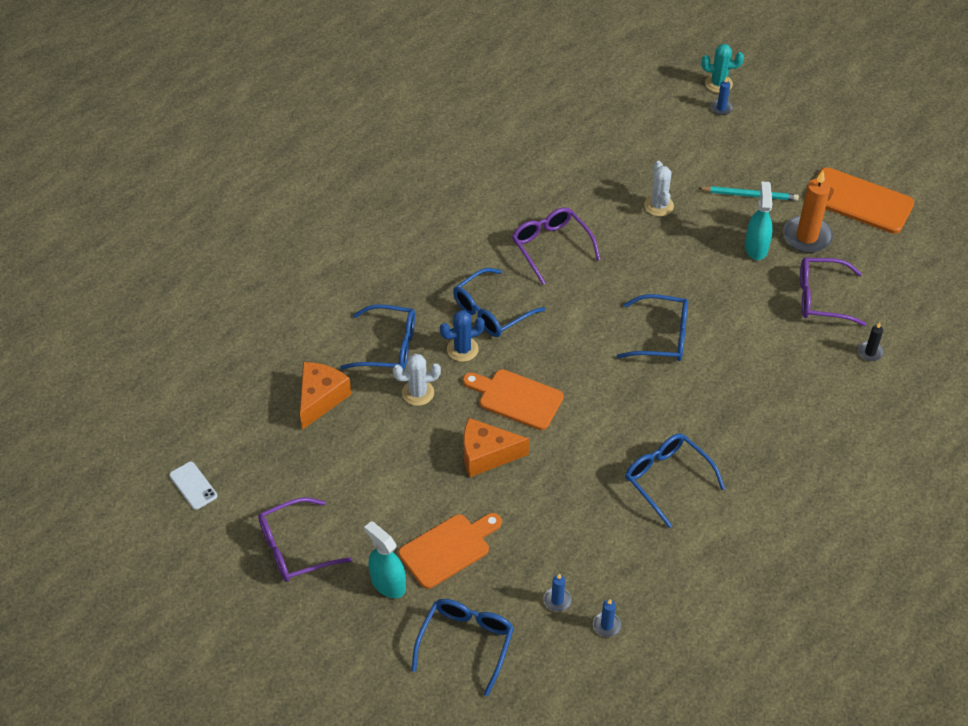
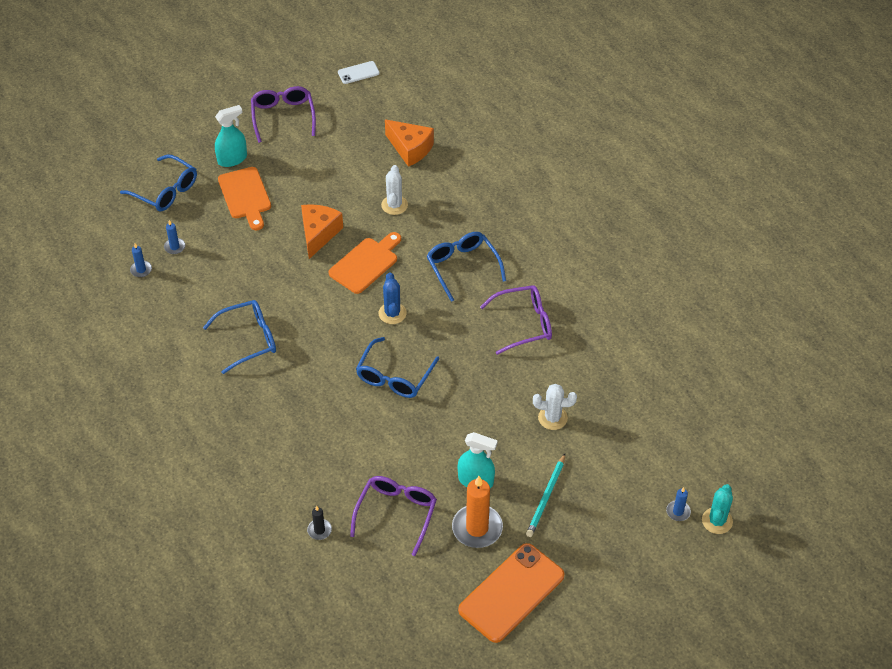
camera: 105 degrees right, 0 degrees up
(388, 347) = (447, 196): blue glasses -> none
(462, 349) = (428, 240): blue cactus -> blue cactus (392, 313)

